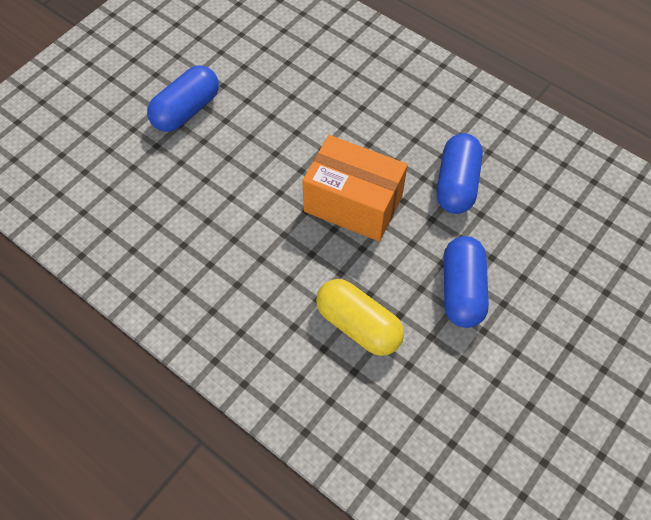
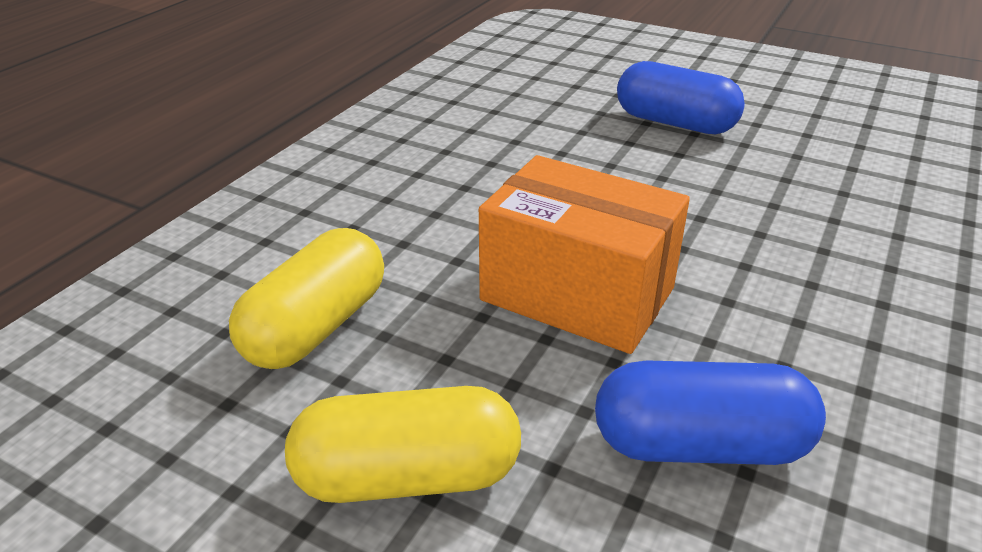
camera: 80 degrees right, 25 degrees down
(353, 204) = (577, 294): orange box -> orange box turned 75 degrees counterclockwise
(462, 290) = (407, 476): blue capsule -> yellow capsule

